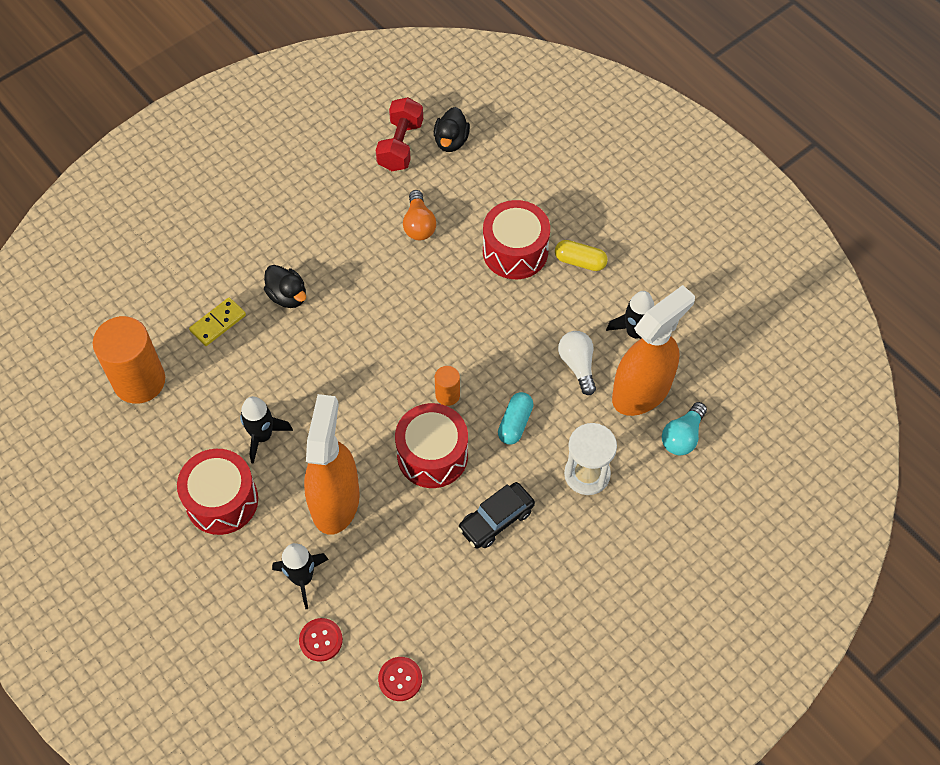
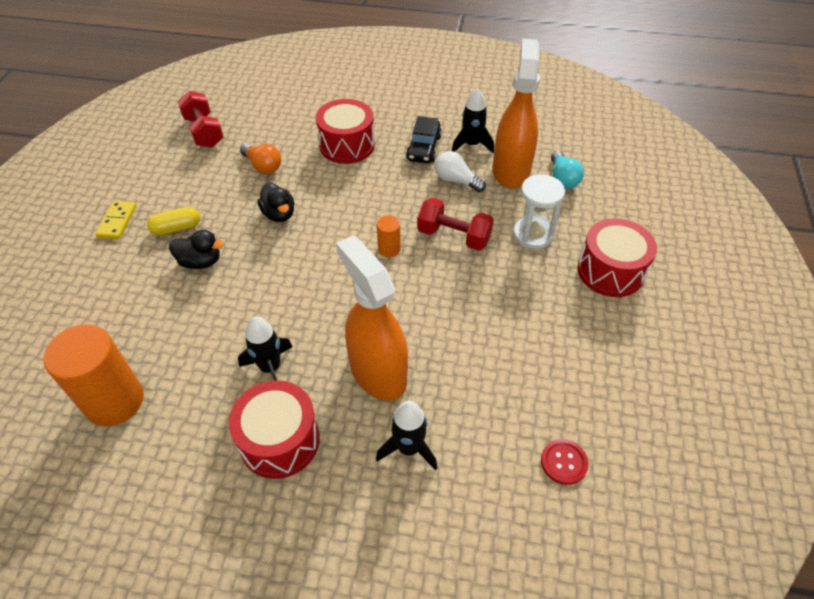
camera: 40 degrees left, 10 degrees down
(218, 323) = (154, 314): yellow domino -> yellow domino (117, 221)
(321, 640) = (472, 484): red button -> none
(432, 455) = (418, 292): red drum -> red drum (610, 271)
(451, 141) = (239, 113): black duck -> black duck (279, 214)
(496, 519) = (507, 301): black car -> black car (424, 148)
(515, 423) = (453, 236): turquoise capsule -> red dumbbell
(580, 261) = (395, 128): yellow capsule -> yellow capsule (176, 228)

